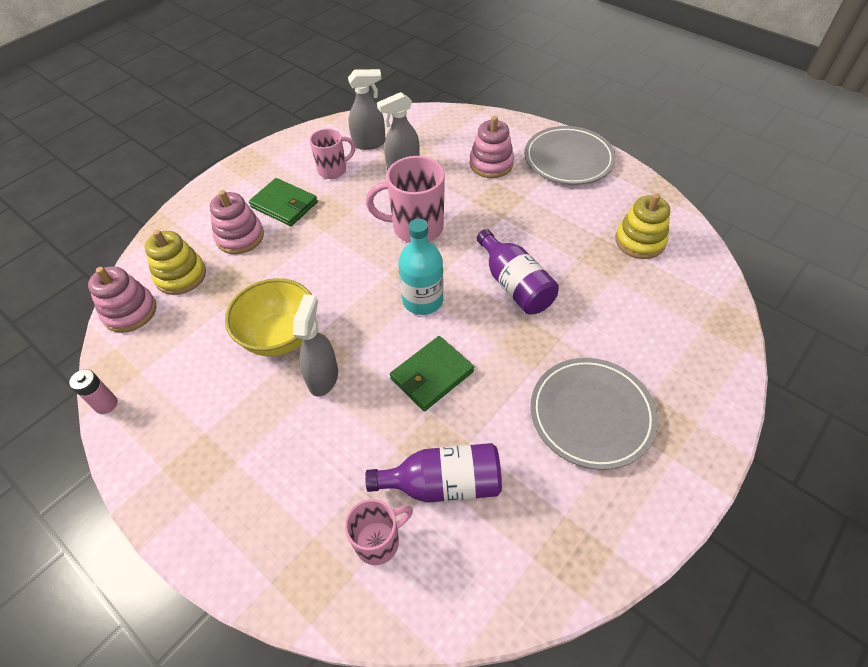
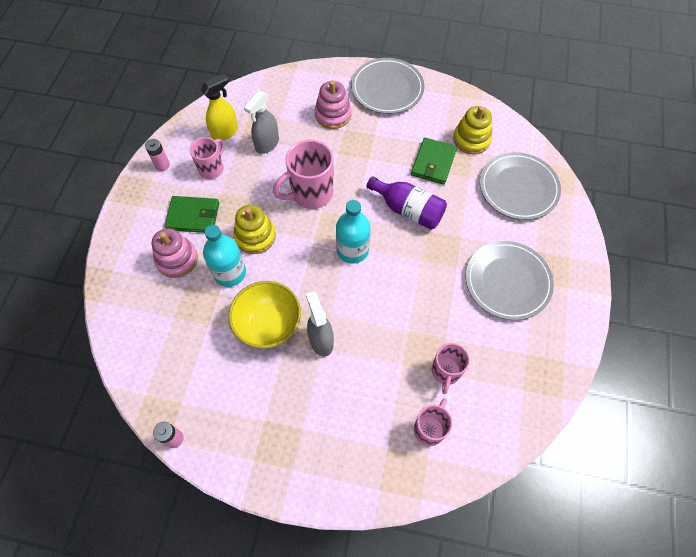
camera: 30 degrees left, 10 degrees up
(130, 311) = (134, 361): pink stacking toy -> none
(181, 276) = (153, 313): yellow stacking toy -> yellow stacking toy (255, 236)
(280, 269) = (230, 273): none -> turquoise bottle
(290, 151) = (162, 165): none -> pink battery
(369, 143) = (225, 132): grey spray bottle -> yellow spray bottle
(432, 375) = (393, 303): green wallet -> green wallet (433, 163)
(443, 483) = (445, 372): purple bottle -> pink mug
(670, 314) = (518, 188): none -> grey plate

